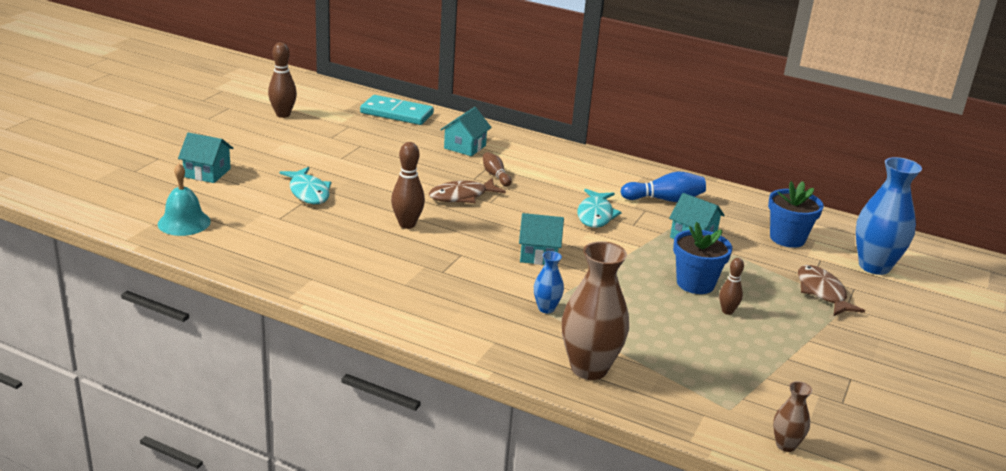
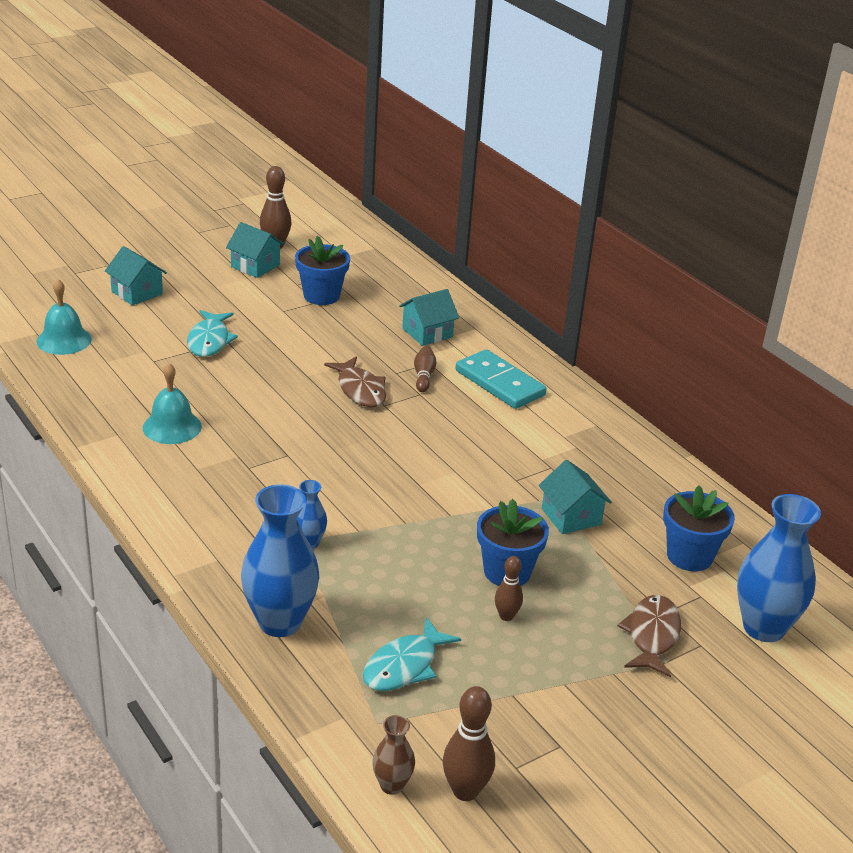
camera: 30 degrees right, 5 degrees up
(350, 260) = (172, 427): none -> turquoise bell
(359, 141) = (321, 296): none -> blue flower pot
(397, 113) = (396, 273): turquoise domino -> turquoise domino (500, 383)
(407, 224) = (269, 405): brown bowling pin -> brown bowling pin (465, 791)
(462, 196) = (360, 390): brown fish -> brown fish turned 120 degrees counterclockwise
(539, 254) = (369, 481): turquoise house -> turquoise house (255, 266)
(589, 368) = (280, 622): brown vase -> blue vase
(595, 215) = (484, 455): turquoise fish -> turquoise fish (404, 666)
(664, 200) = (590, 461): blue bowling pin -> none

